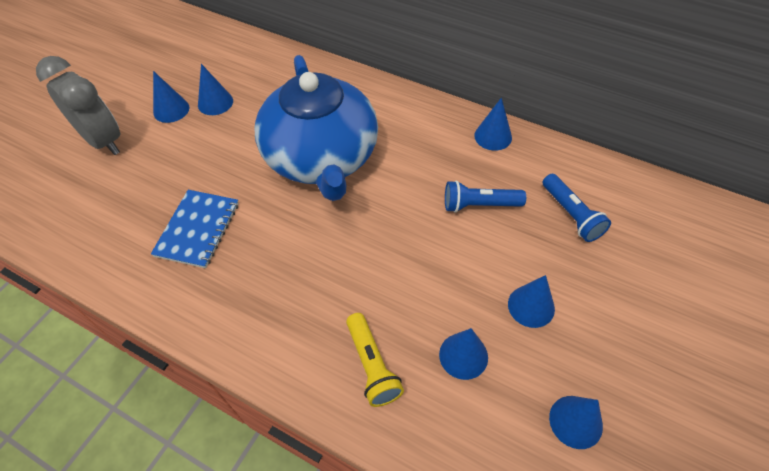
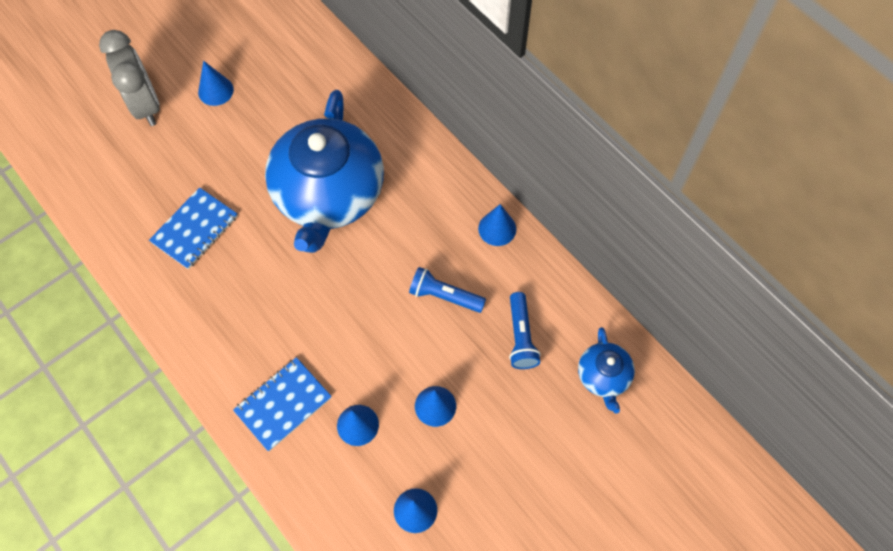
camera: 20 degrees right, 10 degrees up
(215, 102) = (258, 96): blue cone -> none
(372, 365) = (283, 404): yellow flashlight -> blue notebook
(667, 222) = (603, 376): none -> blue teapot

